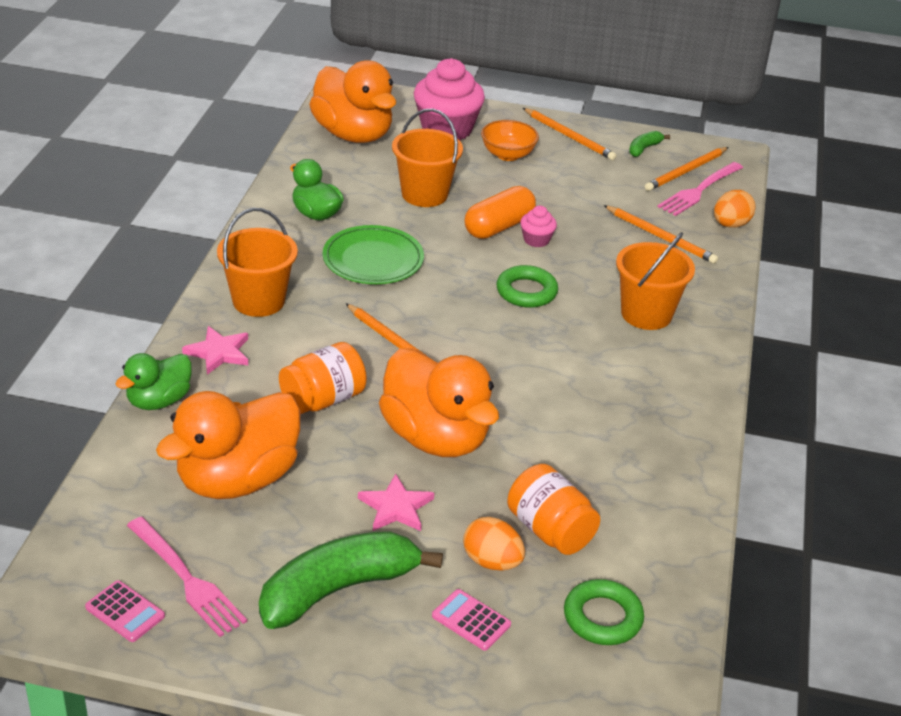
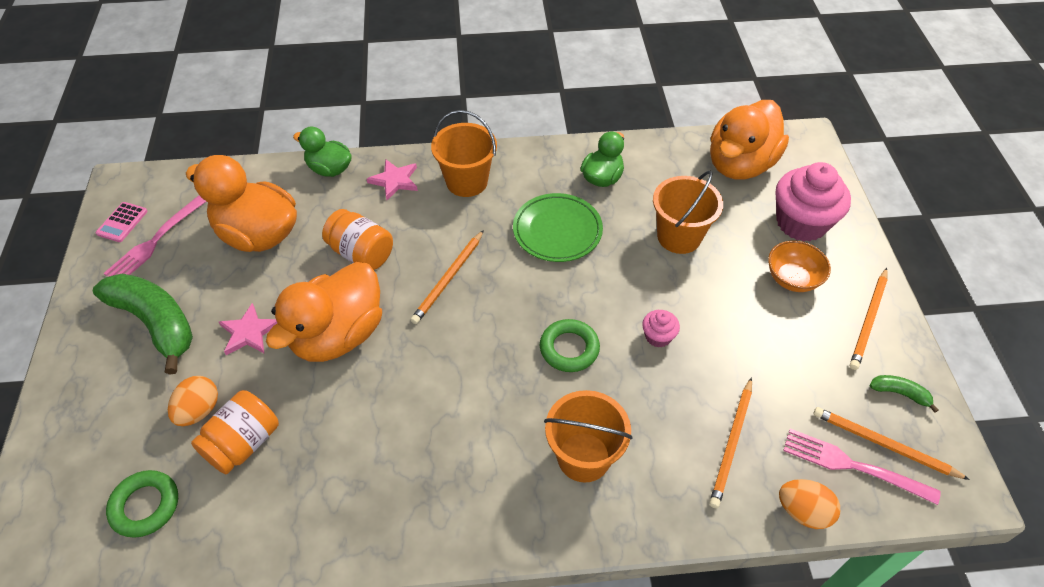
camera: 75 degrees right, 15 degrees up
(471, 620) = (133, 413): pink calculator -> none
(499, 227) = (662, 302): orange capsule -> none

